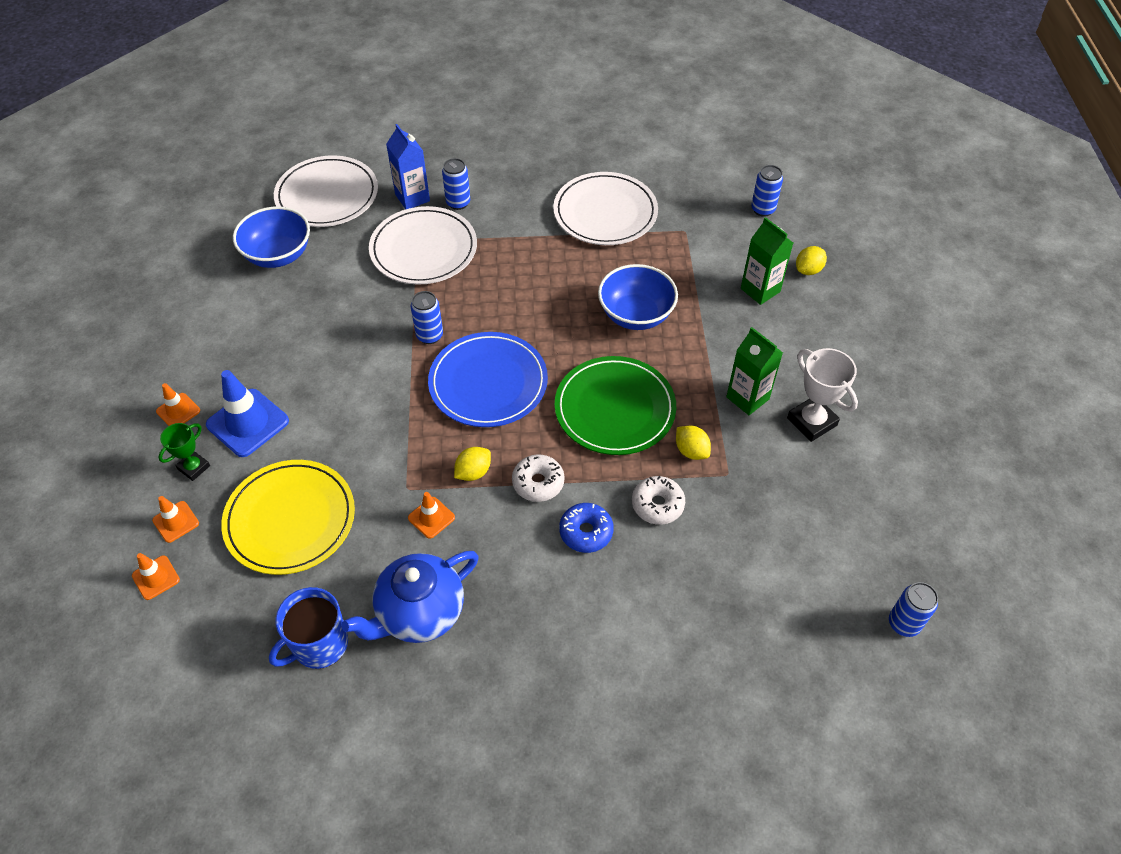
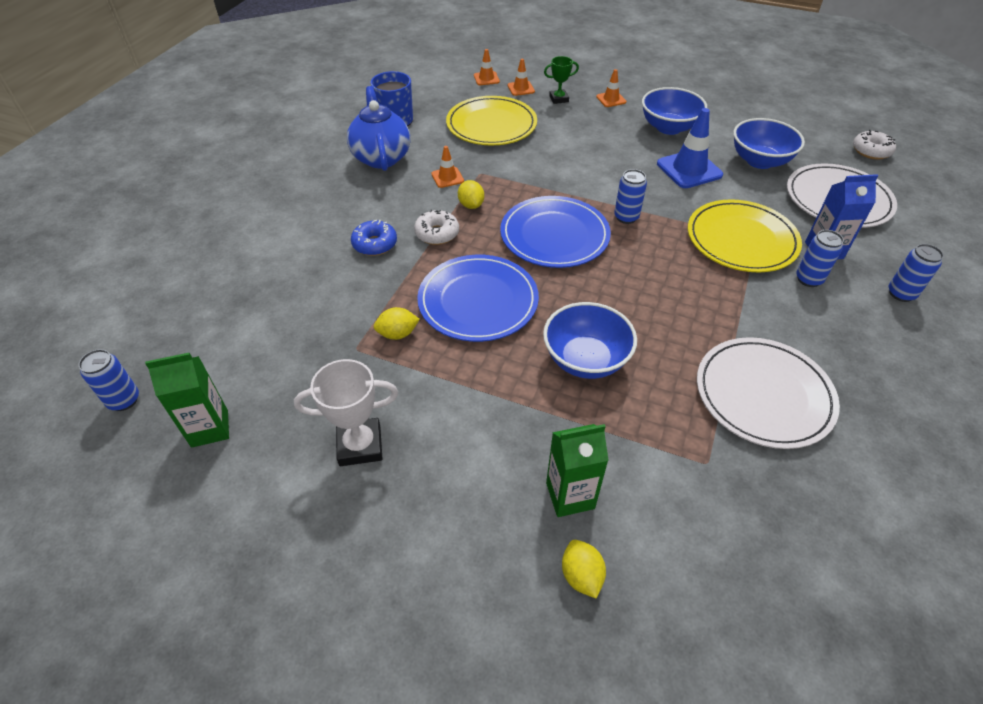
camera: 115 degrees right, 5 degrees down
(194, 467) = (558, 99): green trophy -> green trophy turned 75 degrees counterclockwise
(233, 340) = (668, 127): none -> blue bowl
(248, 423) = (583, 122): blue traffic cone -> blue traffic cone (689, 169)
(423, 249) = (741, 239): white plate -> yellow plate
(615, 408) = (478, 301): green plate -> blue plate
(657, 505) = (364, 291): white donut -> white donut (871, 151)
(747, 398) = (425, 404): green carton -> green carton (210, 428)
(763, 209) = (726, 583): blue can -> blue can (901, 294)

